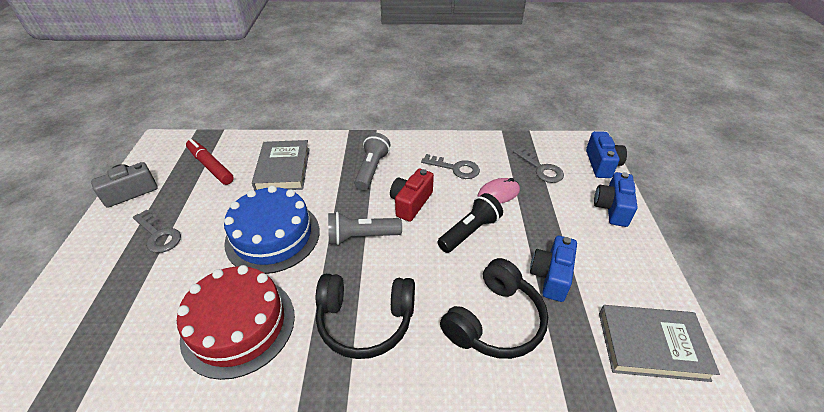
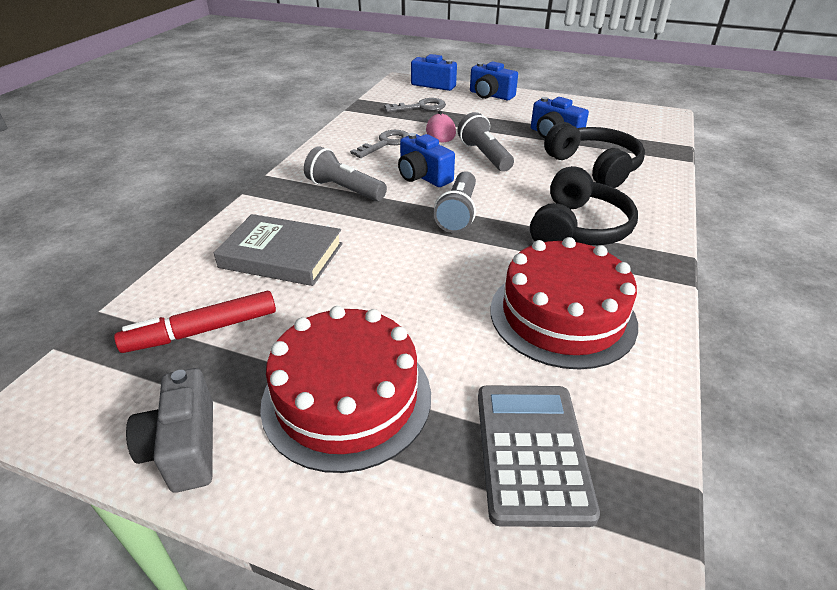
camera: 70 degrees left, 5 degrees down
(110, 326) = (531, 452): none -> grey calculator
(158, 235) = (347, 398): grey key -> red cake
(273, 236) = (420, 277): blue cake -> none
(411, 203) = (423, 176): red camera -> blue camera
(470, 231) = (484, 155): black flashlight -> grey flashlight
(651, 345) = (628, 119): grey book -> none

